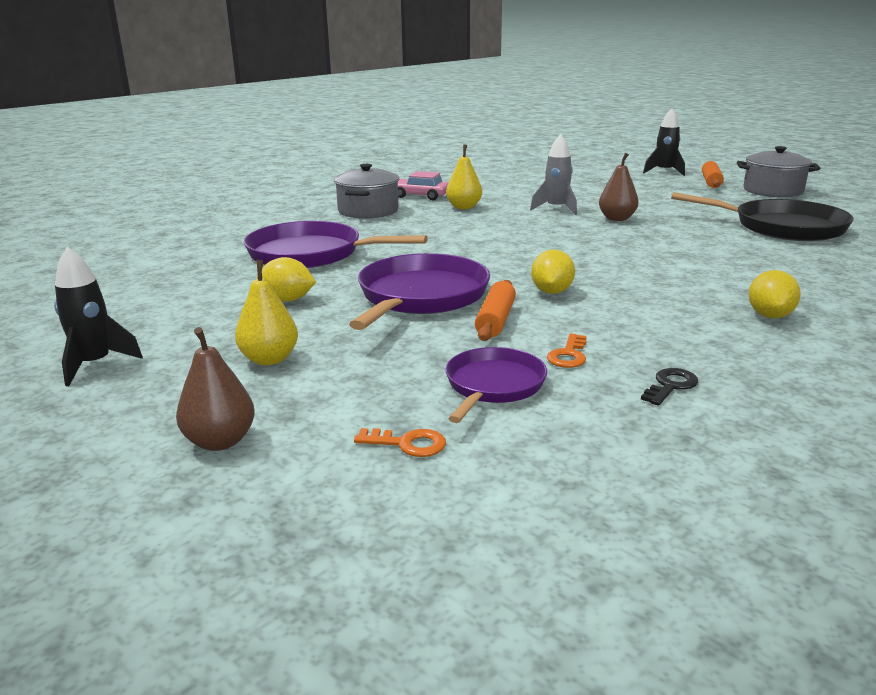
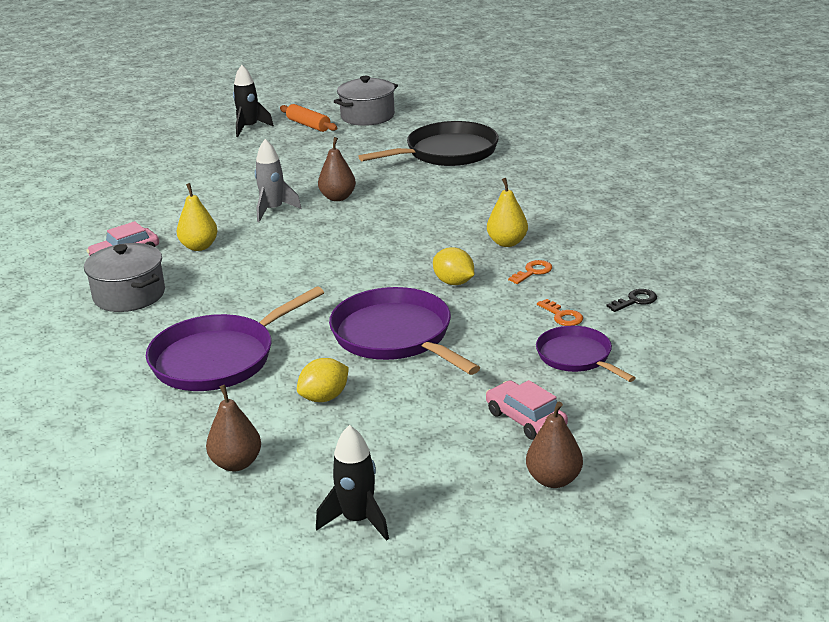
camera: 55 degrees left, 5 degrees up
(161, 299) = (236, 463): none -> brown pear
(269, 359) = (441, 433): yellow pear -> yellow pear (507, 242)
(332, 393) = (526, 419): none -> pink car
(408, 444) = (621, 410): orange key -> orange key (533, 272)
(495, 320) = (478, 321): orange rolling pin -> none
(670, 386) = (635, 301): black key -> black key turned 75 degrees clockwise
(770, 316) = (581, 229): yellow lemon -> none

